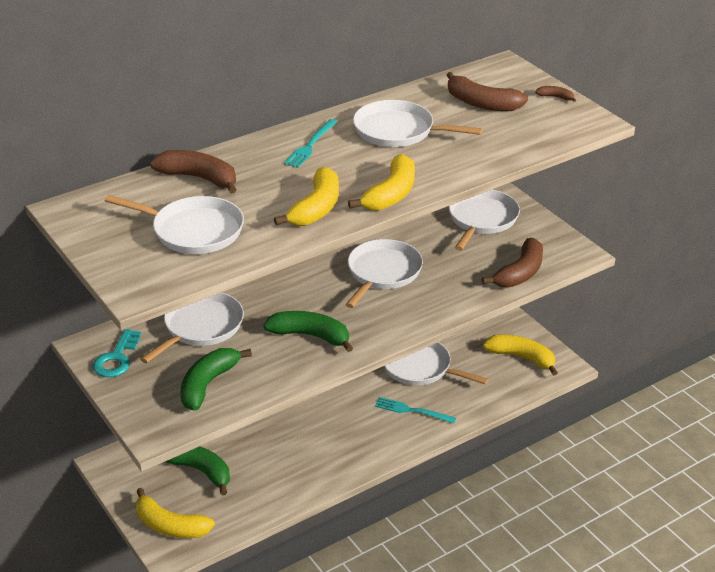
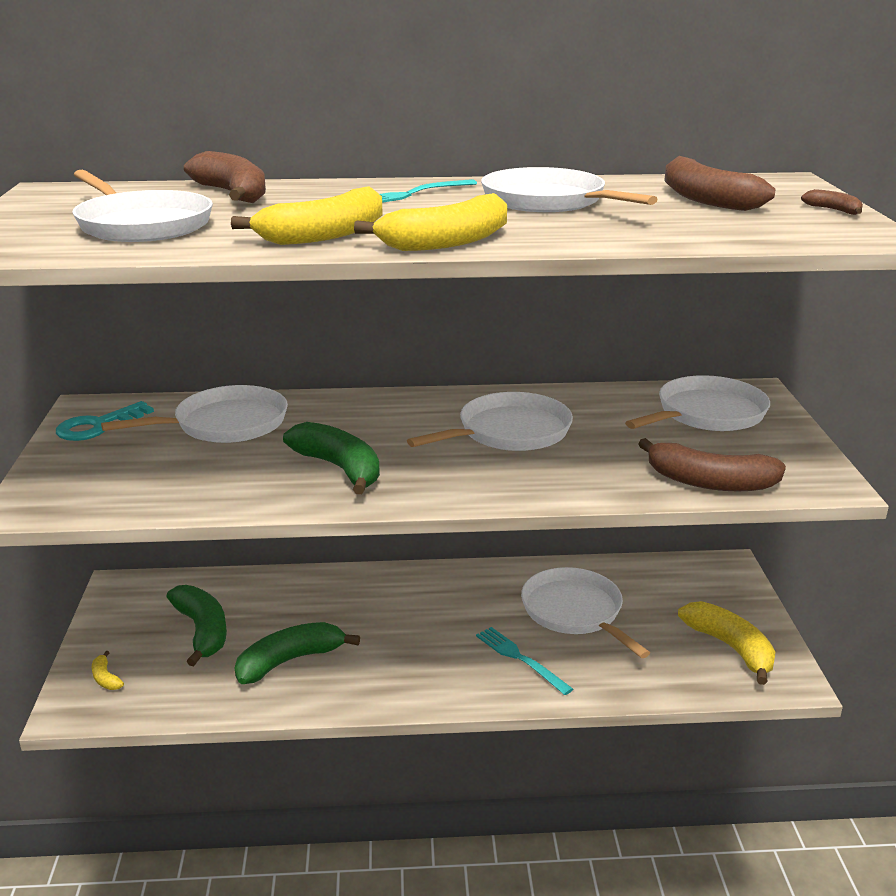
camera: 30 degrees right, 10 degrees down
(170, 526) = (105, 678): yellow banana -> yellow banana, size x0.46
(208, 384) = (155, 479): green banana -> green banana (289, 661)
(520, 273) = (709, 482): brown banana -> brown banana turned 45 degrees clockwise

